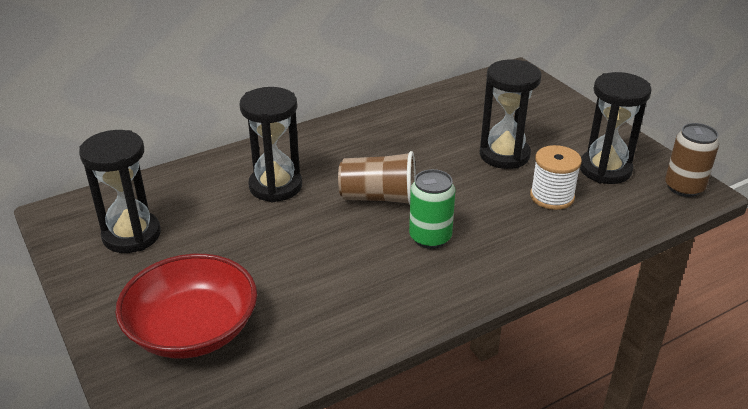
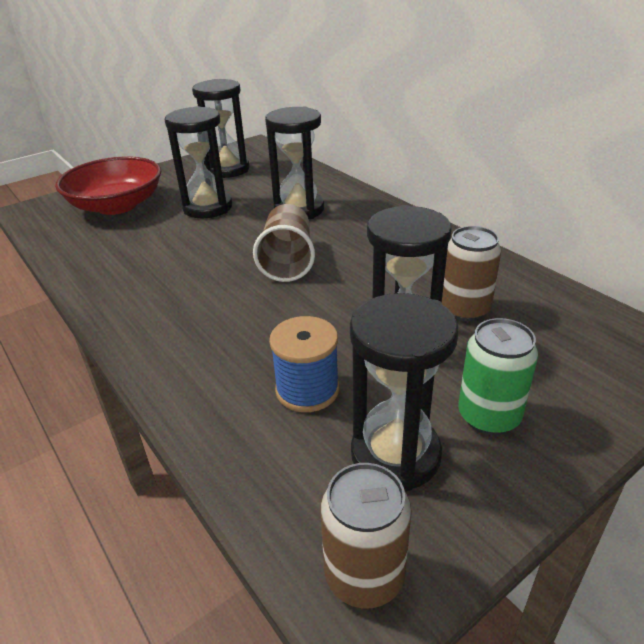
camera: 85 degrees right, 0 degrees up
(239, 249) = (207, 207): none -> black hourglass
(430, 237) = (218, 296): green can -> green can (488, 416)
(467, 126) = (464, 309): none -> brown can
(552, 197) = (307, 390): white spool -> blue spool

